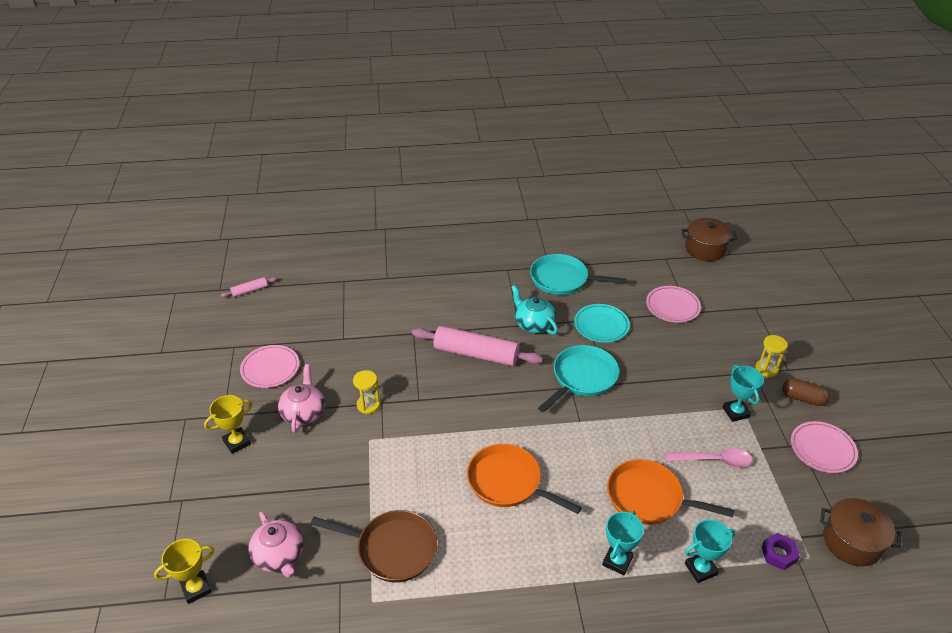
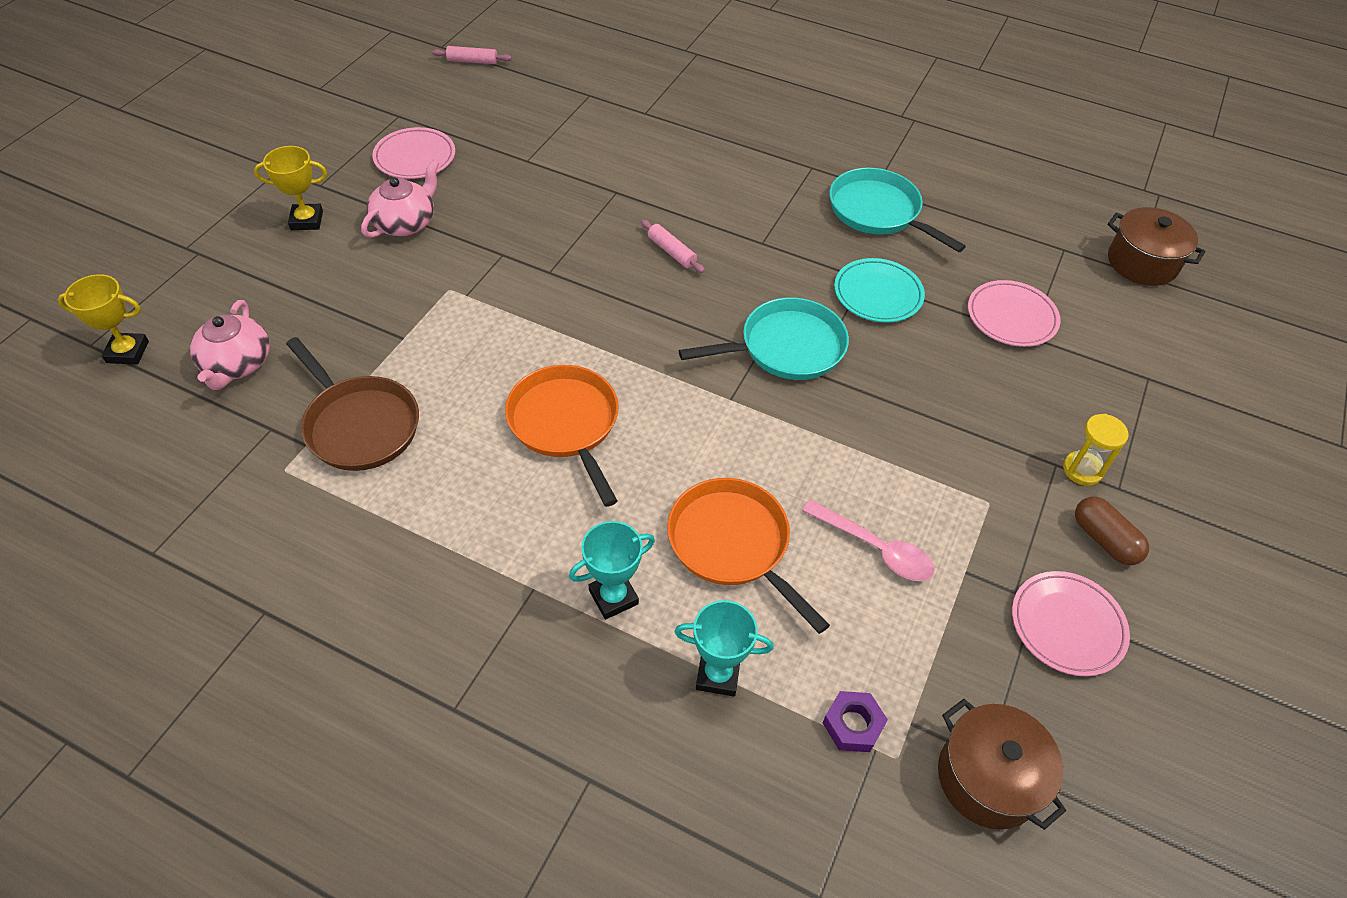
camera: 30 degrees right, 10 degrees up
(368, 405) = (485, 249): yellow hourglass -> none
(476, 354) = (671, 252): pink rolling pin -> pink rolling pin, size x0.46
(533, 324) = (783, 250): turquoise teapot -> none
(736, 412) = (973, 503): turquoise trophy -> none

